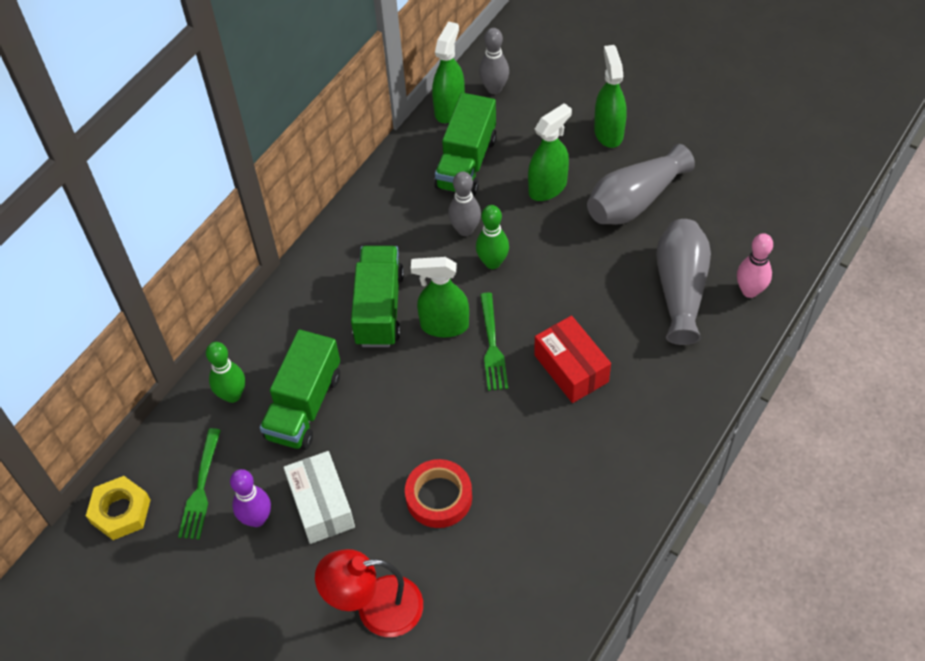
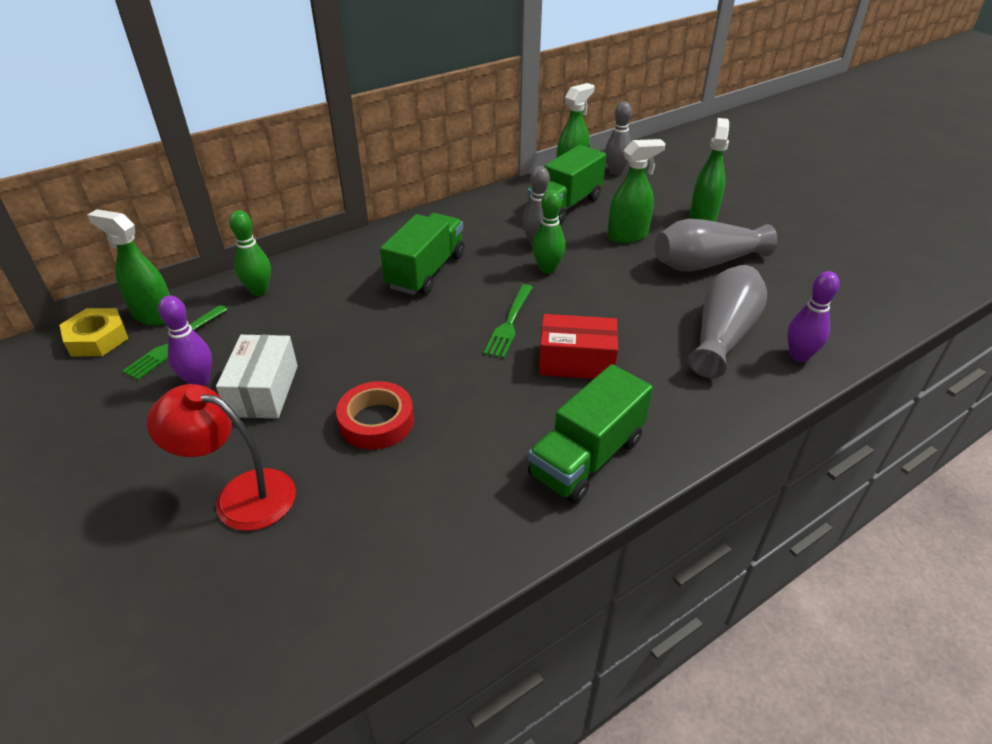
camera: 20 degrees right, 15 degrees down
(304, 406) = (310, 315): green truck -> green truck (587, 457)
(444, 325) = (474, 297): green spray bottle -> green spray bottle (154, 315)
(571, 368) = (576, 362): red box -> red box turned 75 degrees counterclockwise
(749, 291) = (799, 356): pink bowling pin -> purple bowling pin

